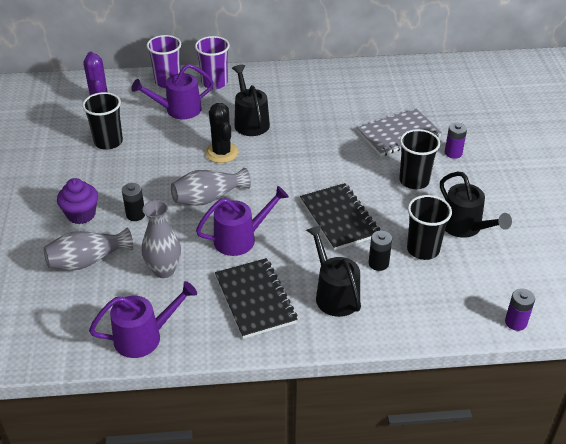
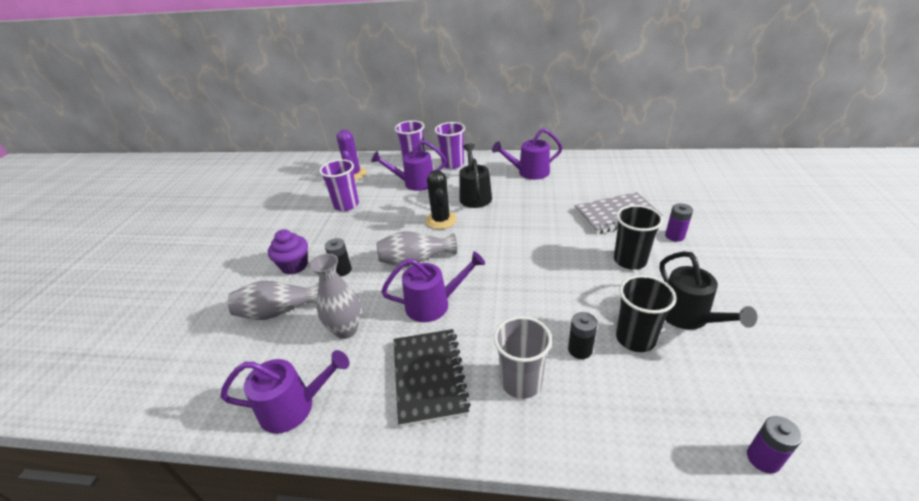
camera: 15 degrees right, 5 degrees down
(108, 142) = (346, 205): black cup -> purple cup
(303, 90) = (529, 172): none -> purple watering can
(334, 294) = (521, 382): black watering can -> grey cup
(339, 218) = (543, 292): black notebook -> none

